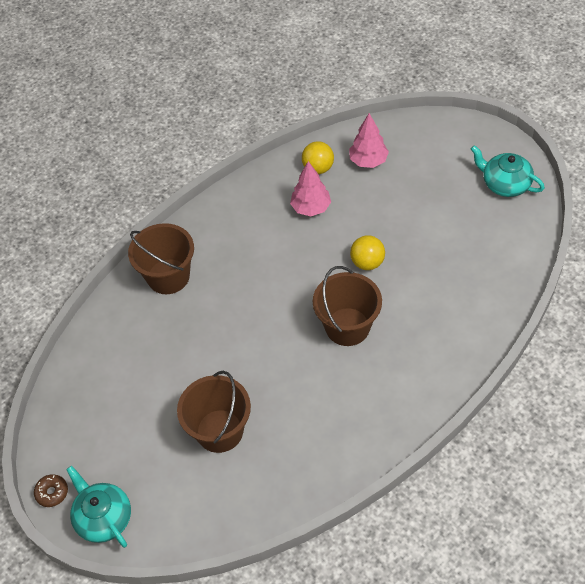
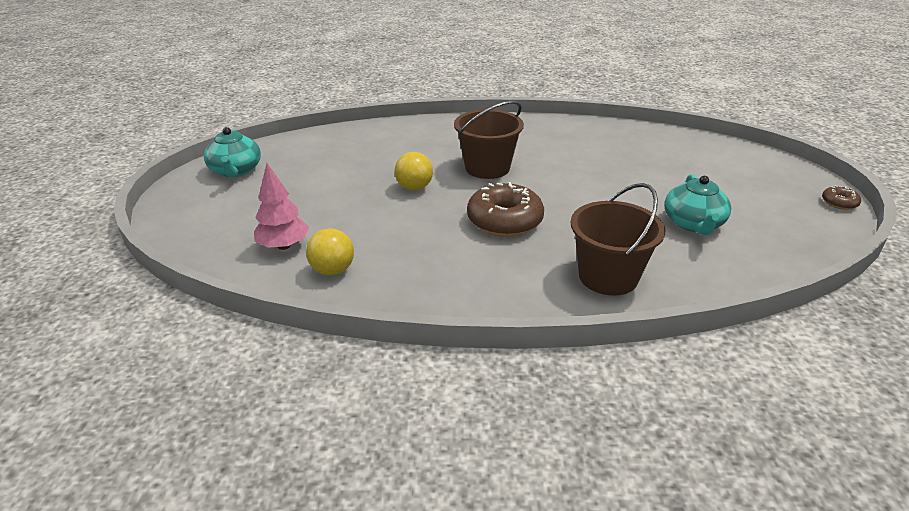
camera: 140 degrees left, 20 degrees down
(103, 517) = (792, 175): turquoise teapot -> turquoise teapot (693, 223)
(219, 431) = (655, 170): brown bucket -> none
(272, 277) = (504, 221): none -> brown donut
(311, 208) = (395, 245): pink tree -> none

